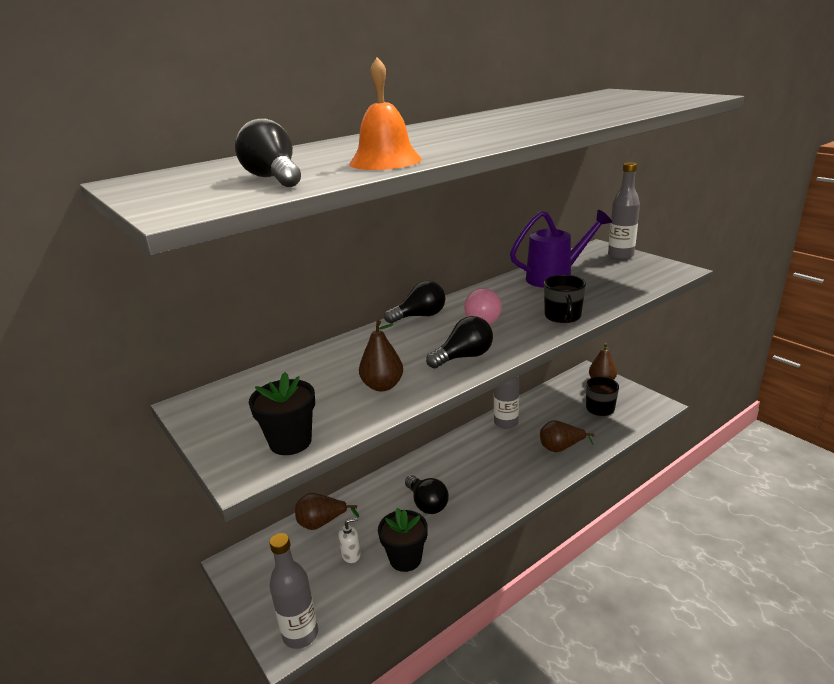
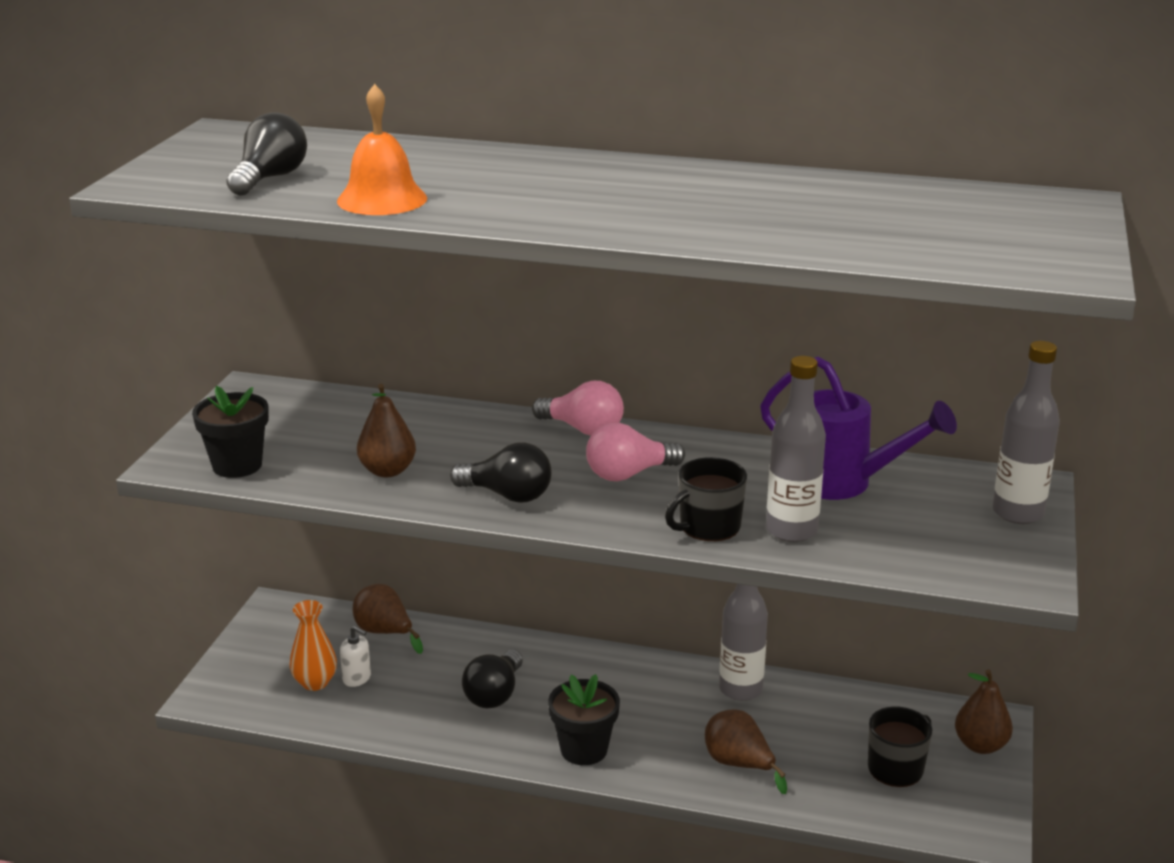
camera: 50 degrees right, 0 degrees up
(300, 634) = (224, 700): grey bottle -> grey bottle (791, 531)
(333, 577) = (315, 682): none -> orange vase
(405, 558) = (387, 720): black flower pot -> black flower pot (584, 750)
(420, 316) = (583, 429): black light bulb -> pink light bulb

